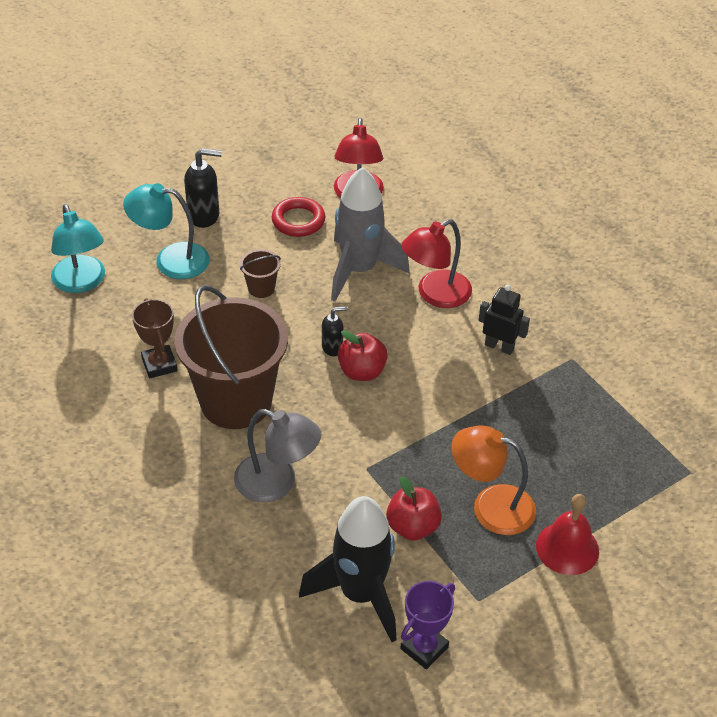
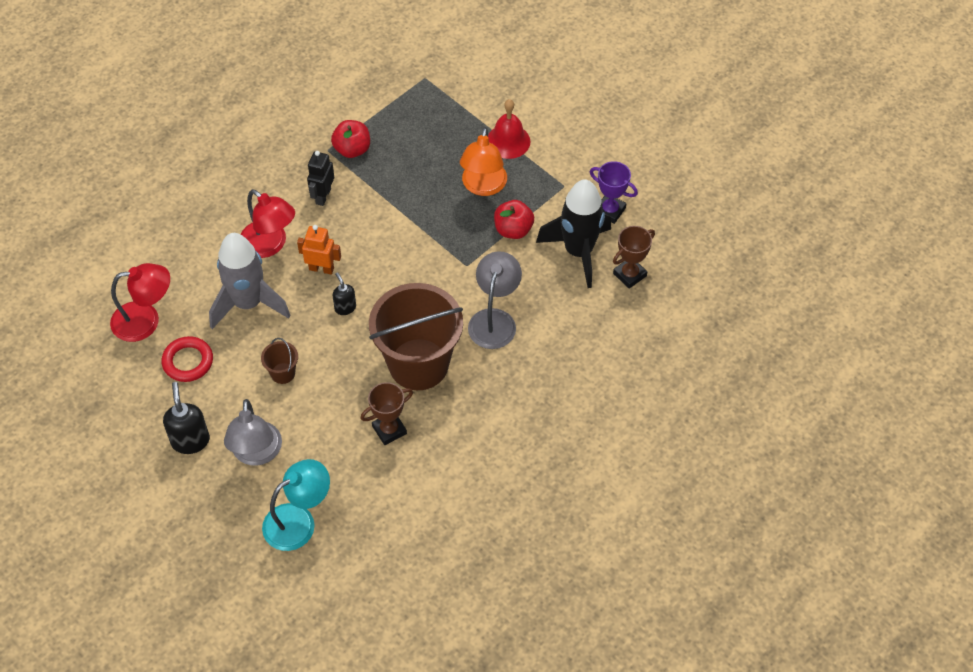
camera: 100 degrees left, 10 degrees up
(171, 260) = (256, 454): turquoise lamp -> grey lamp
(308, 648) = (629, 275): none -> brown trophy
(362, 371) = (368, 283): red apple -> red apple (352, 149)
(392, 334) = (321, 268): none -> orange robot

